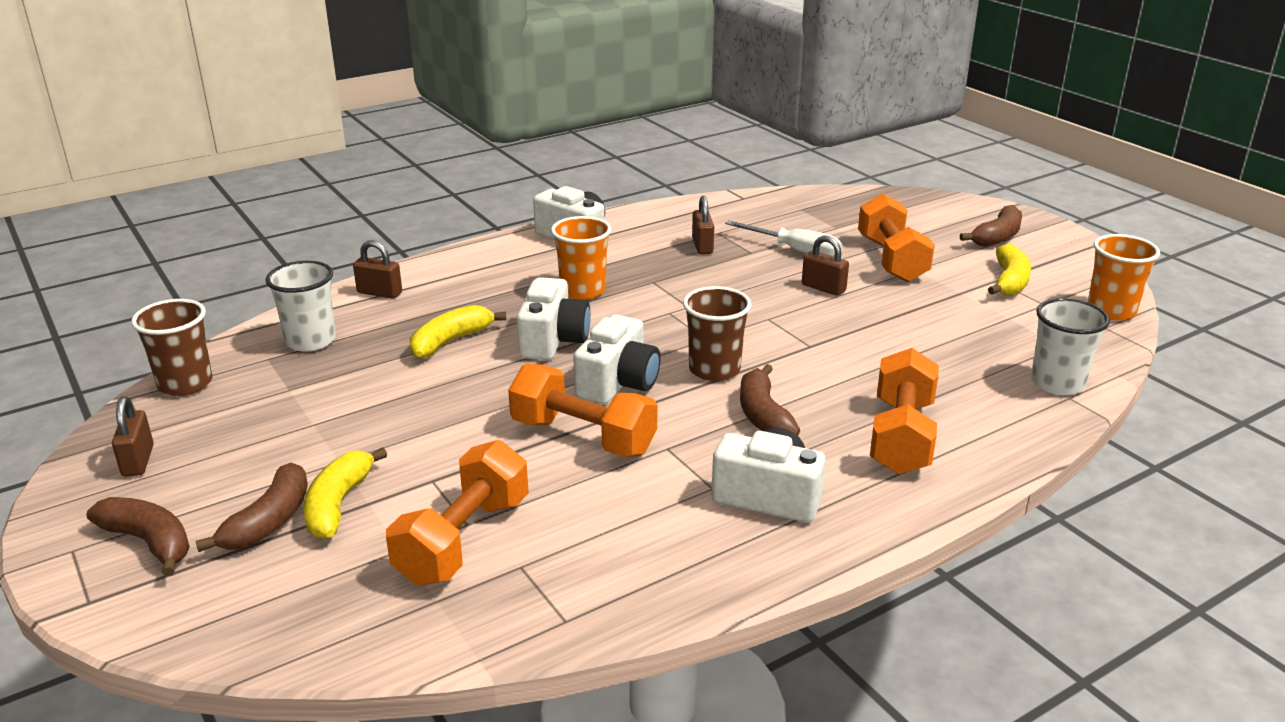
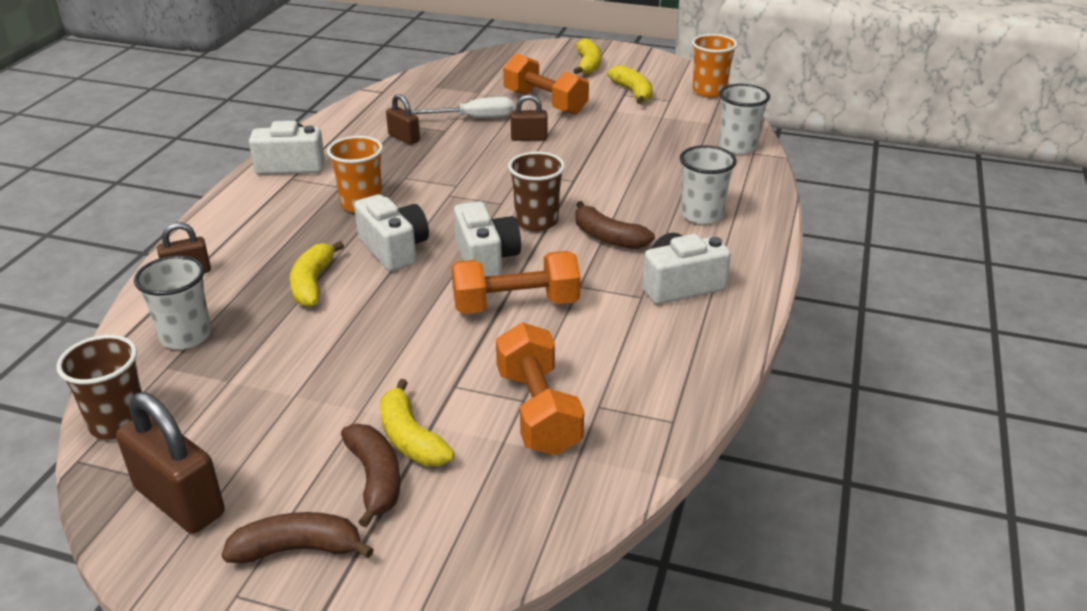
camera: 40 degrees left, 5 degrees up
(138, 461) = (179, 501): brown padlock -> brown padlock, size x1.78
(901, 436) = (702, 215): orange dumbbell -> white cup
(997, 237) = (588, 65): brown banana -> yellow banana

